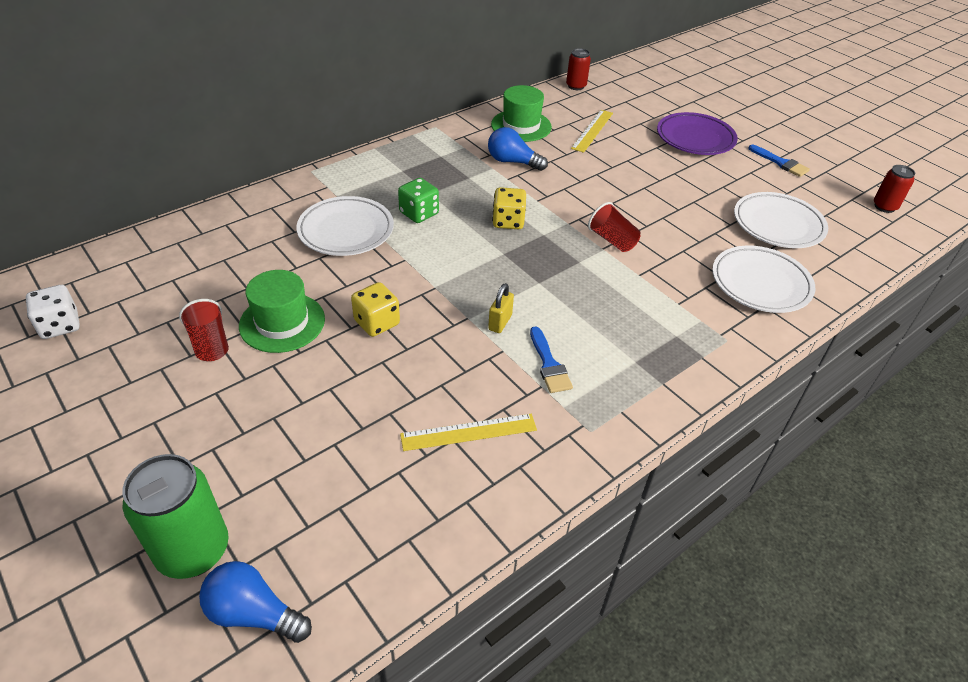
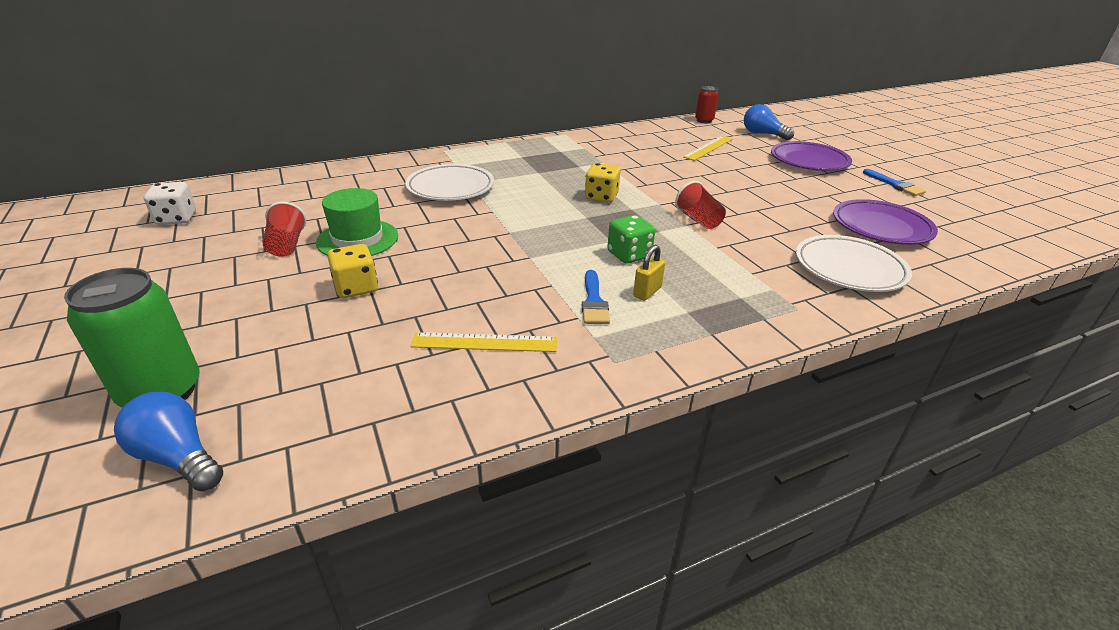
camera: 15 degrees right, 10 degrees down
(377, 323) = (441, 250): yellow dice -> yellow dice (356, 288)
(419, 213) = (521, 183): green dice -> green dice (629, 255)
(500, 322) = (559, 264): yellow padlock -> yellow padlock (647, 292)
(513, 162) = (624, 160): blue light bulb -> blue light bulb (763, 134)
(521, 126) = (642, 139): green hat -> none
(778, 225) = (881, 227): white plate -> purple plate
(884, 207) = (1009, 227): red can -> none

